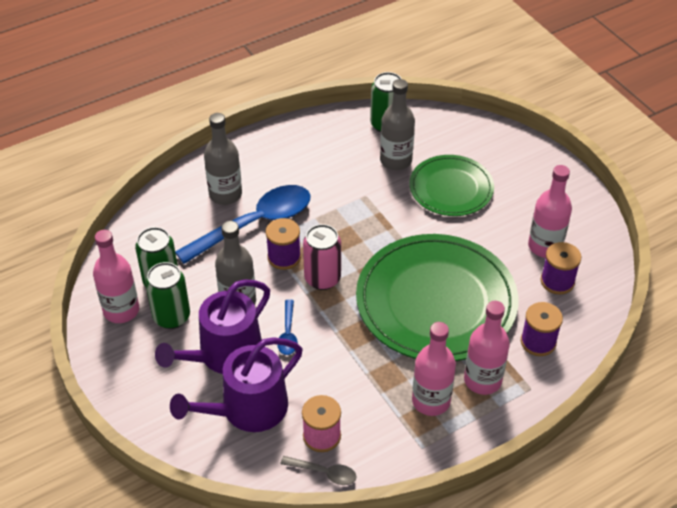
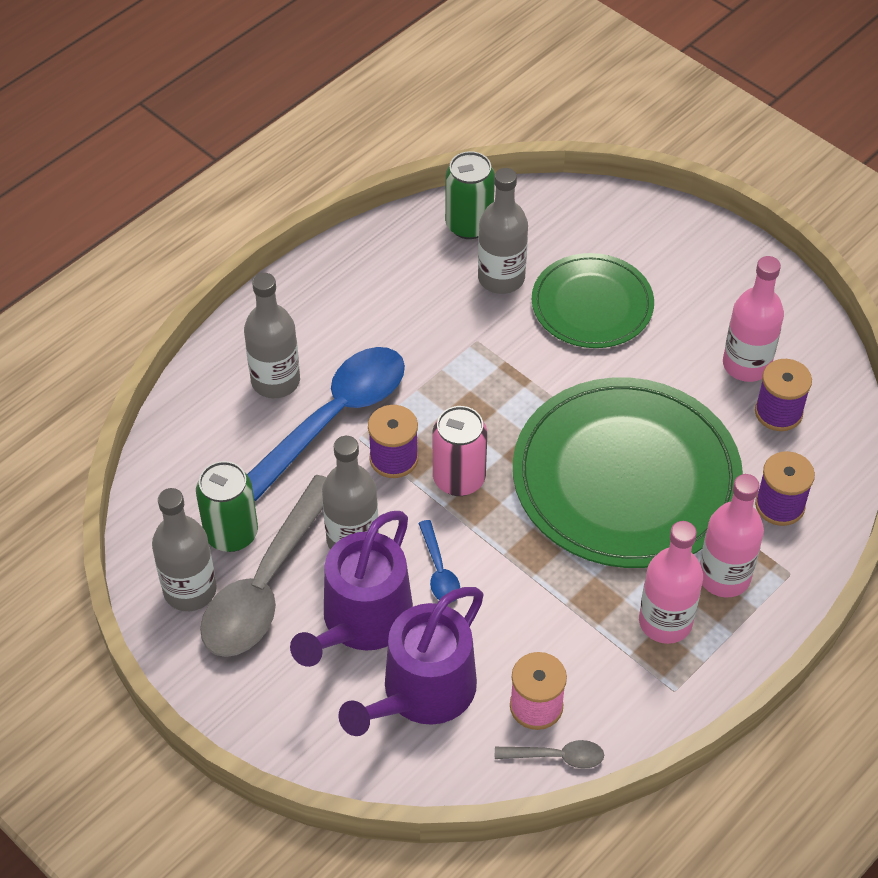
camera: 15 degrees left, 5 degrees up
(121, 310) = (190, 590): pink bottle -> grey bottle
(171, 317) = (266, 583): green can -> grey spoon

